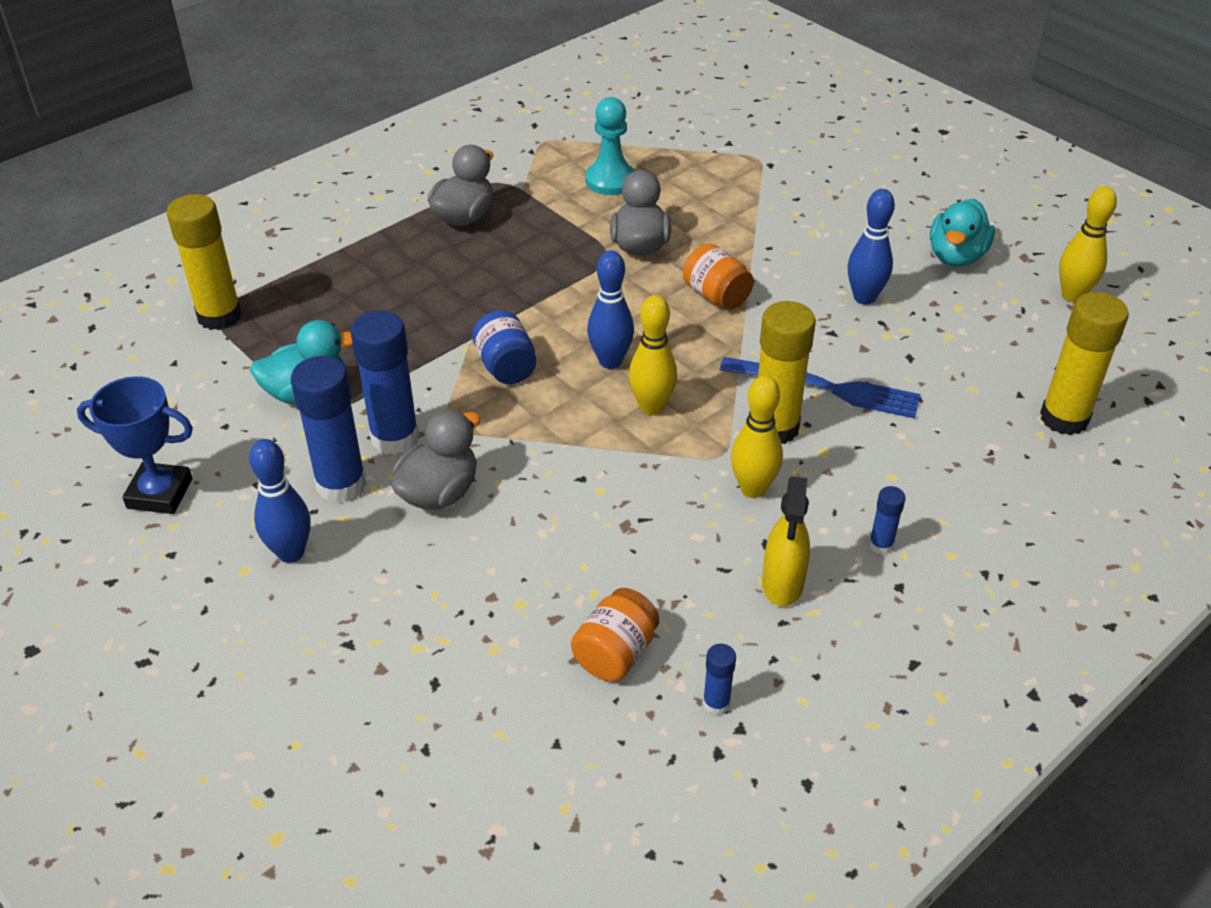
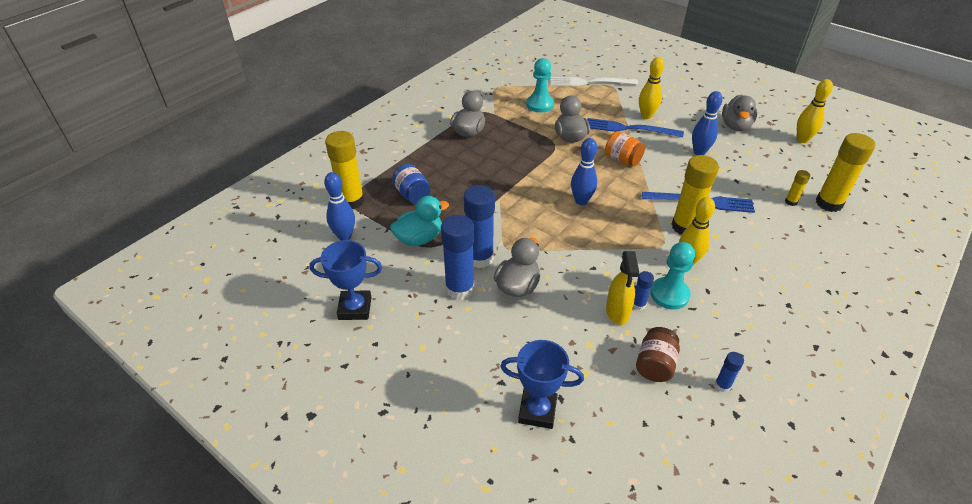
camera: 10 degrees left, 0 degrees up
(291, 553) = (446, 333): blue bowling pin -> blue bowling pin (344, 236)
(388, 697) = (537, 411): none -> blue trophy
(506, 367) = (525, 211): blue jar -> blue jar (412, 195)
(615, 653) = (655, 365): orange jar -> brown jar
(651, 407) = (614, 223): yellow bowling pin -> yellow bowling pin (646, 116)
(694, 541) = (669, 294): none -> turquoise pawn
(719, 148) = (589, 82): none -> white fork
(755, 241) = (629, 128): none -> blue fork
(782, 584) = (727, 312): yellow spray bottle -> yellow spray bottle (617, 312)
(881, 545) = (768, 283): blue glue stick -> blue glue stick (638, 304)
(956, 256) = (735, 126): turquoise duck -> grey duck
(993, 407) = (791, 202): none -> yellow glue stick

